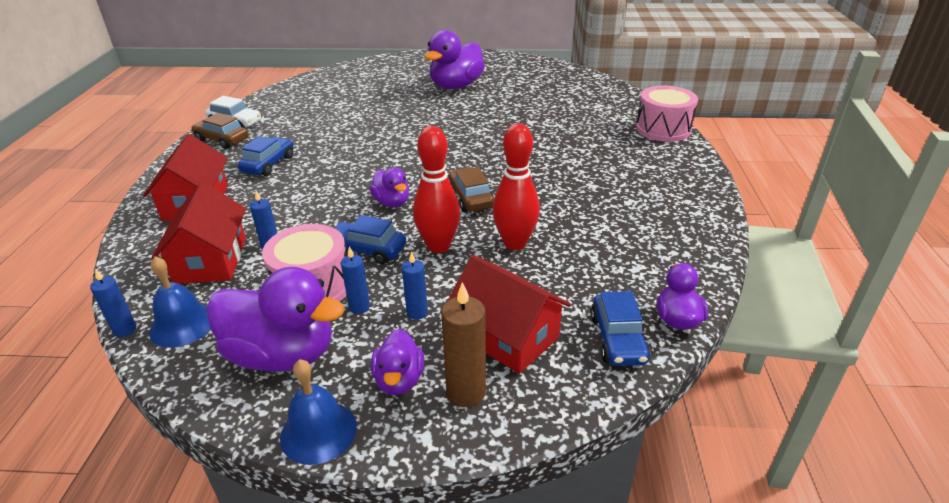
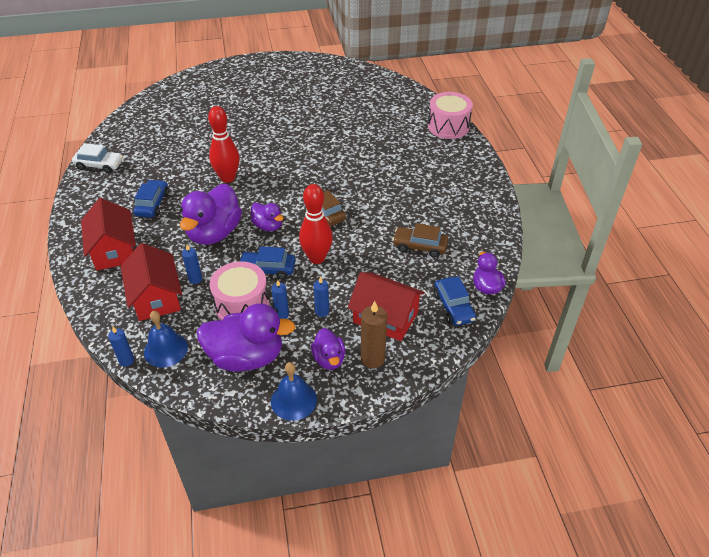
camera: 15 degrees left, 10 degrees up
(222, 140) = (98, 185): brown car -> brown car (420, 246)
(456, 86) = (272, 99): purple duck -> purple duck (214, 233)
(515, 243) = (369, 247): red bowling pin -> red bowling pin (227, 178)

